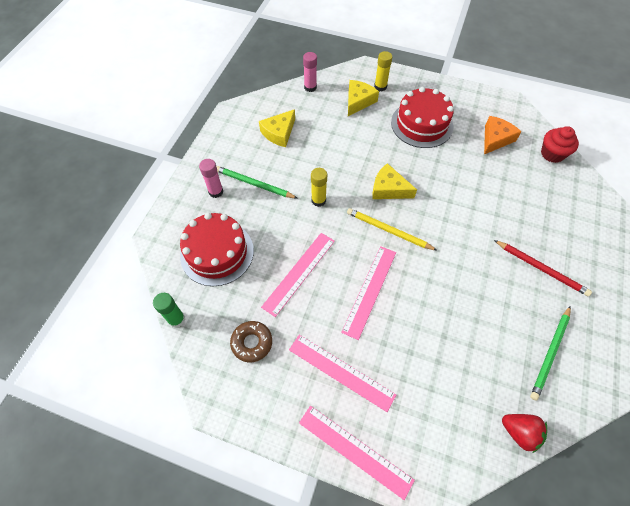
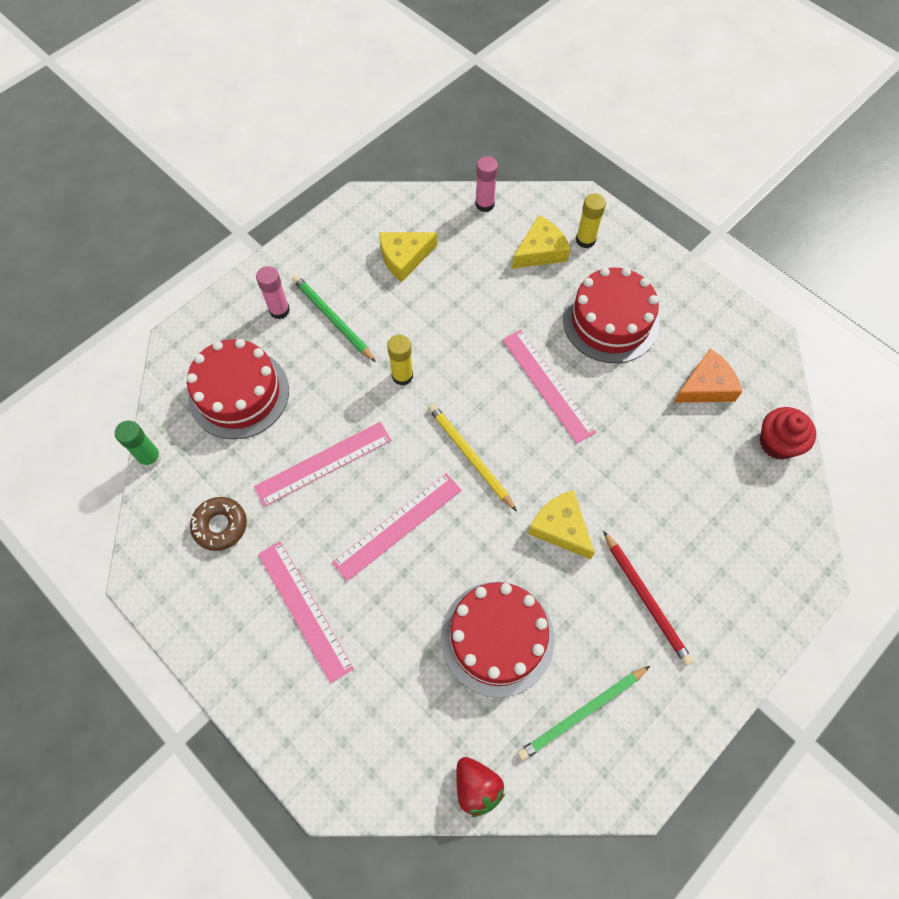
camera: 25 degrees right, 5 degrees up
(355, 451) = (267, 708): pink ruler -> pink ruler (547, 385)
(388, 189) = (505, 398): yellow cheese -> yellow cheese (560, 527)
(472, 332) = (497, 638): none -> red cake

